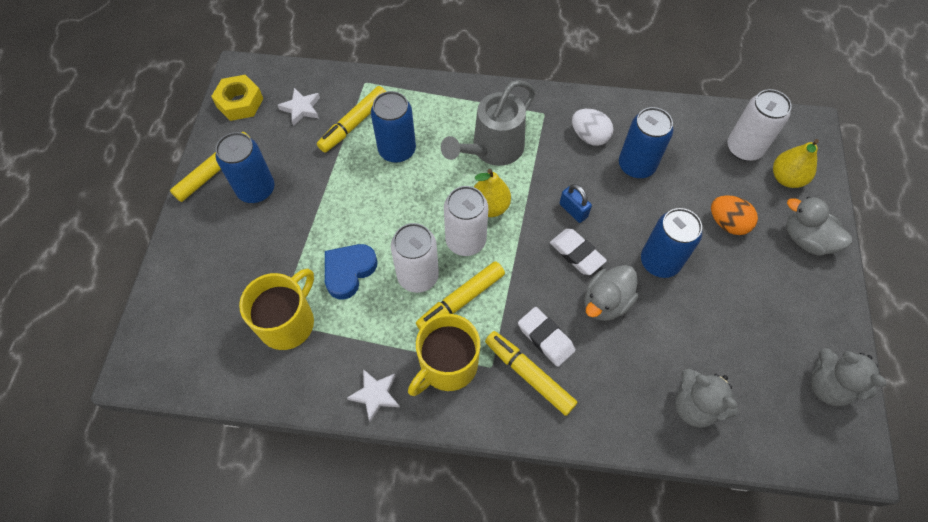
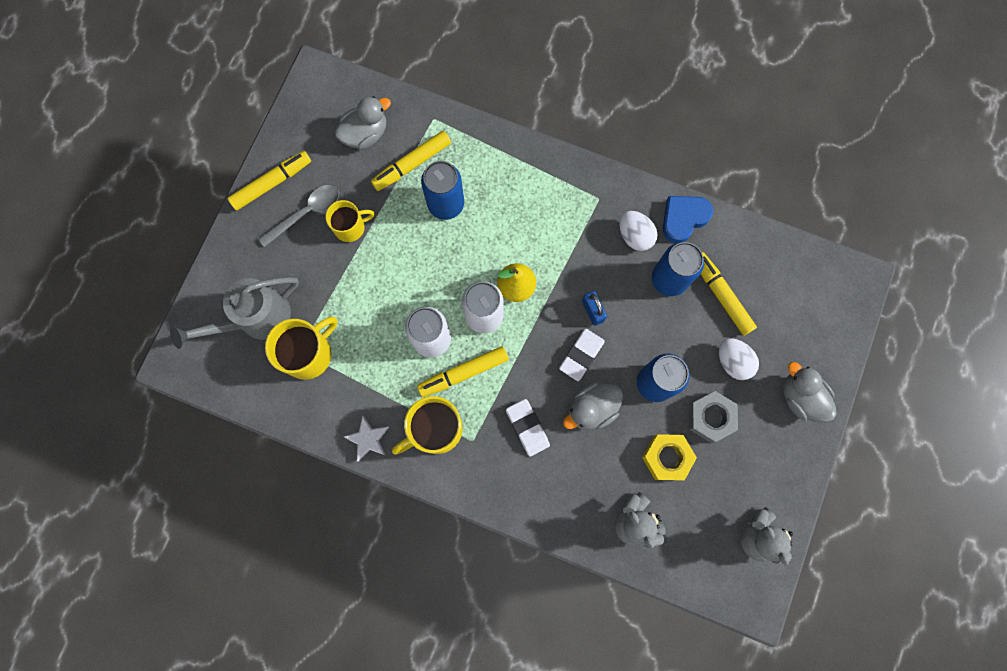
camera: 15 degrees right, 15 degrees up
(240, 103) = (308, 112): yellow nut -> yellow nut (667, 457)
(256, 189) = (306, 213): blue can -> grey spoon
(301, 108) = (365, 134): white star -> grey duck
(305, 191) = (350, 227): none -> yellow mug
(349, 271) = (372, 319): blue heart -> blue heart (683, 219)
(492, 150) = (536, 226): grey watering can -> grey watering can (256, 319)
(529, 375) = (502, 457): yellow marker -> yellow marker (721, 295)
(576, 254) = (581, 355): white eraser -> white eraser turned 60 degrees clockwise
(727, 223) = (733, 362): orange egg -> white egg
(728, 280) = (710, 417): none -> grey nut
(744, 148) = (782, 287): white can -> none
(786, 178) = (809, 330): yellow pear -> none

